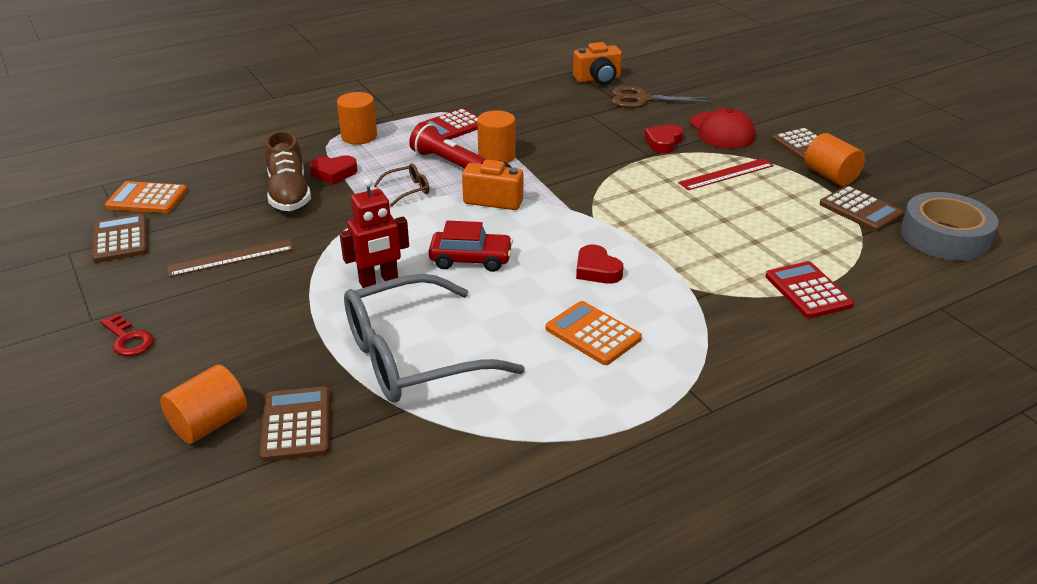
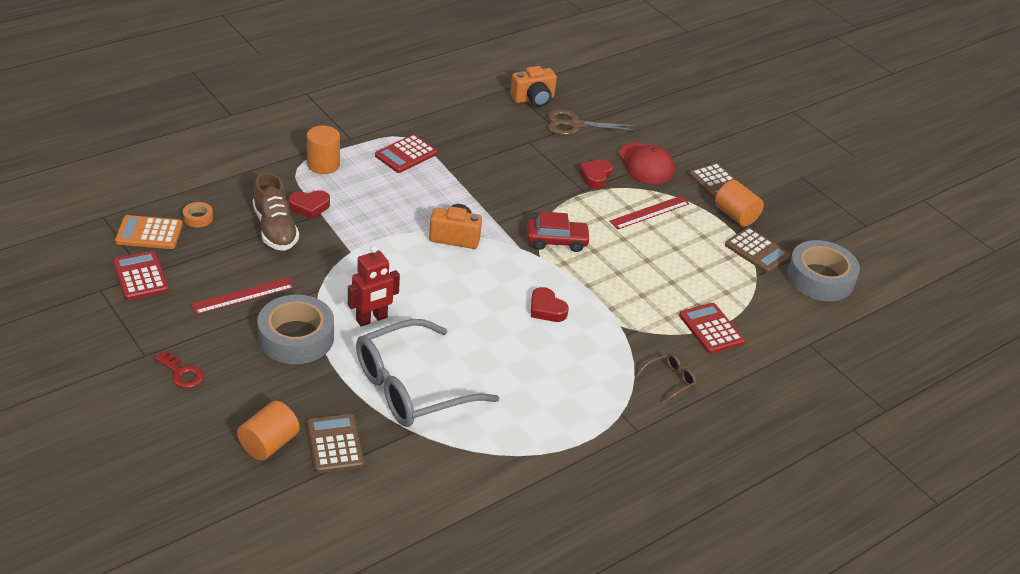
camera: 10 degrees left, 5 degrees up
(120, 239) = (140, 276): brown calculator -> red calculator
(206, 184) = (198, 218): none -> orange tape
(231, 258) = (243, 296): brown ruler -> red ruler
(281, 300) = (296, 337): none -> grey tape
(407, 190) = (378, 226): brown glasses -> brown glasses (669, 380)
(447, 162) = (408, 196): red flashlight -> none
(471, 259) = (443, 298): red car -> red car (557, 241)
(496, 156) = (451, 190): orange cylinder -> none
(593, 334) = (547, 367): orange calculator -> none

